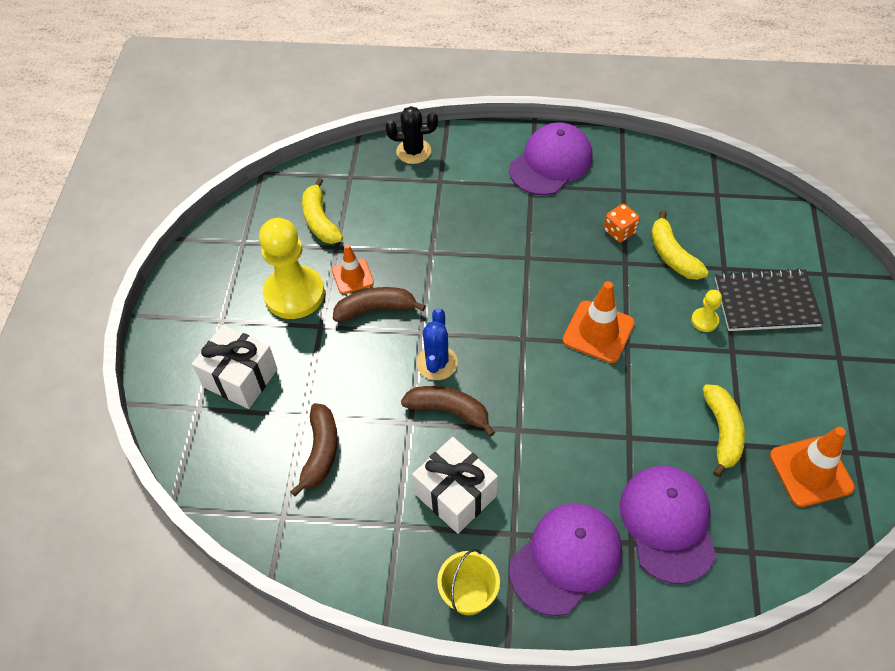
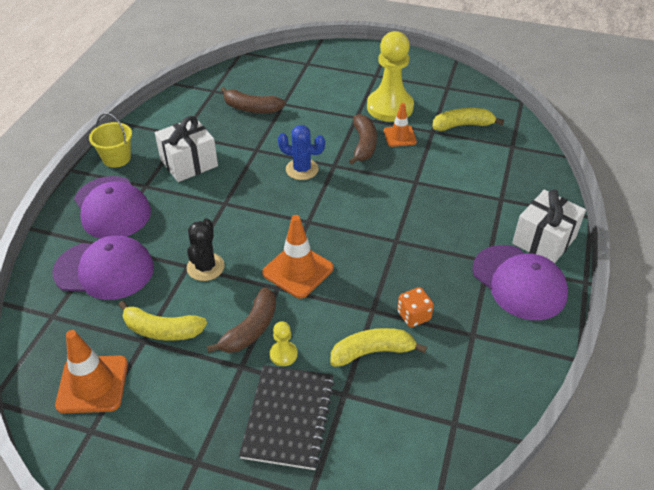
camera: 100 degrees right, 10 degrees down
(240, 378) = (324, 80): white gift -> white gift (544, 240)
(413, 151) = (541, 187): black cactus -> black cactus (205, 267)
(449, 411) = (257, 169): brown banana -> brown banana (251, 329)

